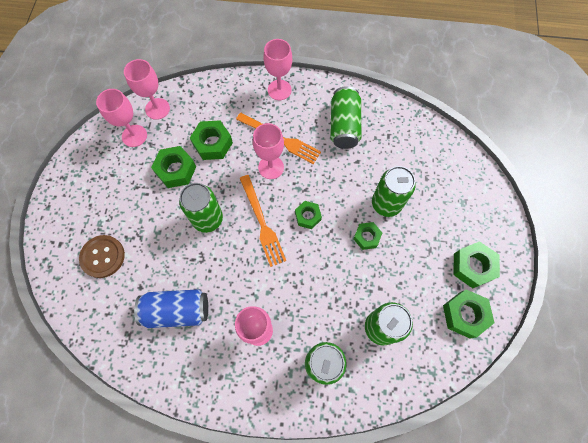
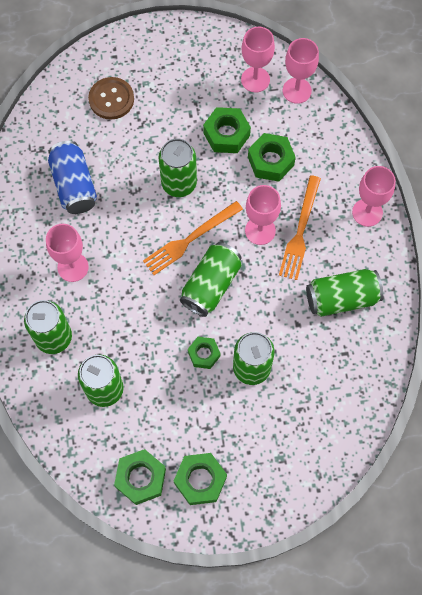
camera: 75 degrees right, 0 degrees up
(308, 216) = (211, 285): green nut -> green can

